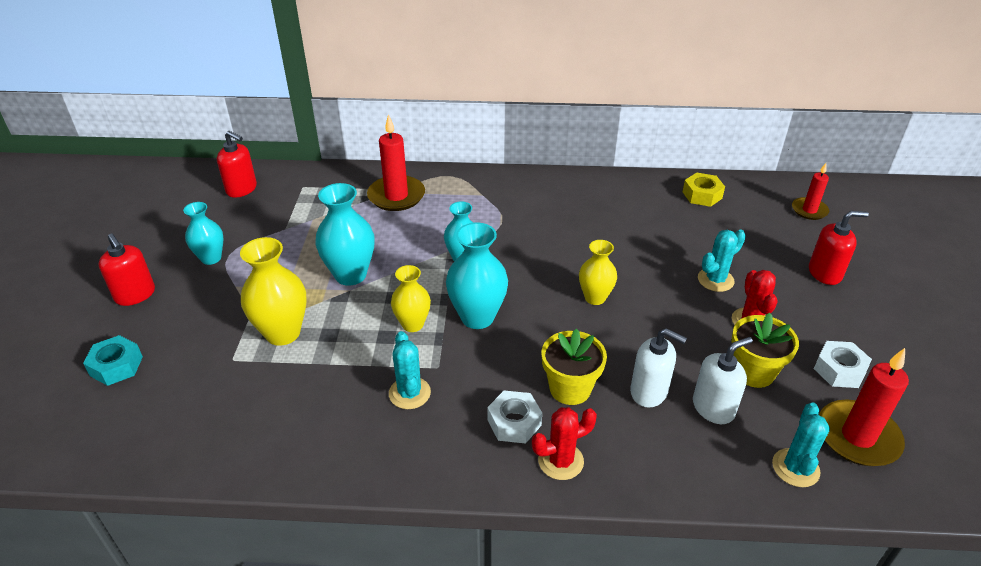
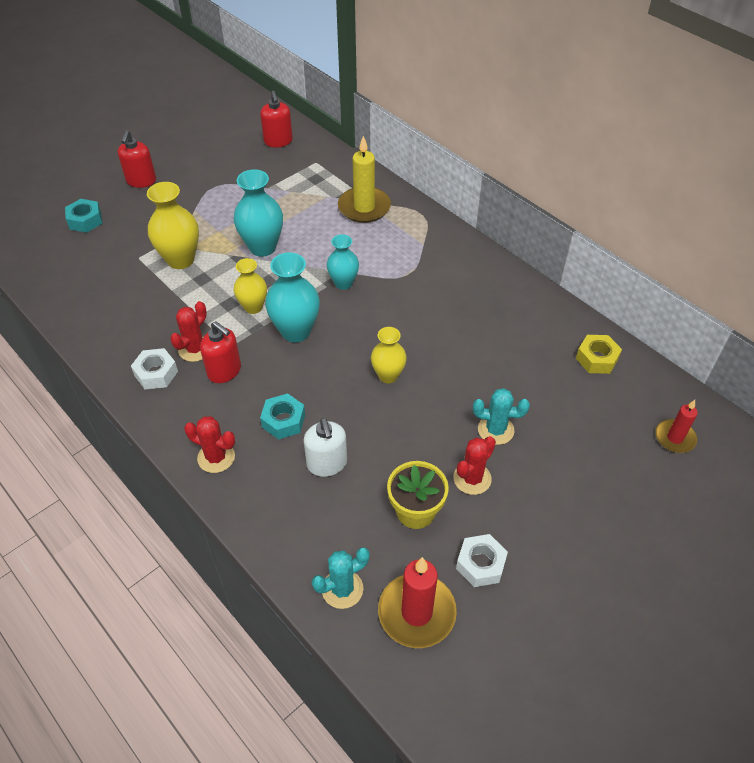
camera: 45 degrees right, 10 degrees up
(211, 258) = (204, 182): turquoise vase -> none
(396, 196) = (364, 207): red candle -> yellow candle
(409, 393) = (195, 349): turquoise cactus -> red cactus
(514, 422) = (224, 413): white nut -> white nut (156, 373)
(570, 388) = (283, 421): yellow flower pot -> turquoise nut
(713, 408) = (351, 508): white soap dispenser -> none
(825, 273) = (596, 494): red soap dispenser -> red soap dispenser (224, 371)

